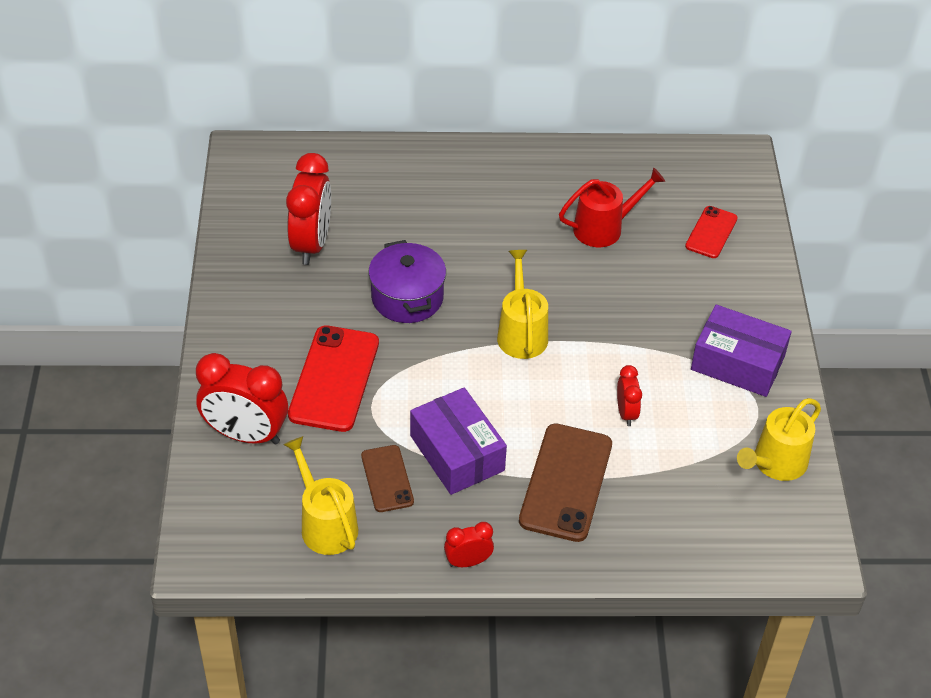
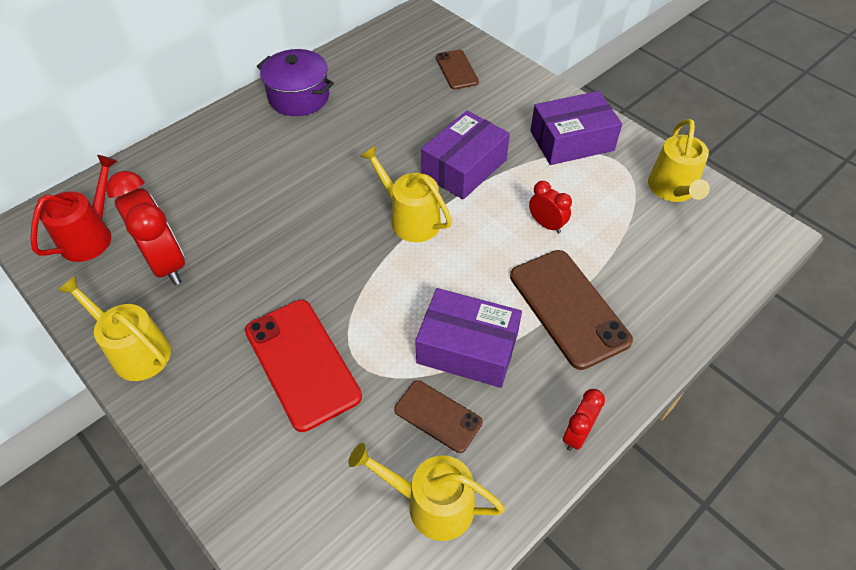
camera: 40 degrees left, 5 degrees up
(237, 293) = (136, 351): none -> yellow watering can
(246, 435) = (273, 479): red clock -> none
(407, 297) = (294, 252): purple pot -> purple pot (299, 97)
(603, 228) = (384, 109): red watering can -> red watering can (90, 236)
(613, 322) = (464, 167): none -> purple box
(711, 232) = (456, 70): red phone -> brown phone

